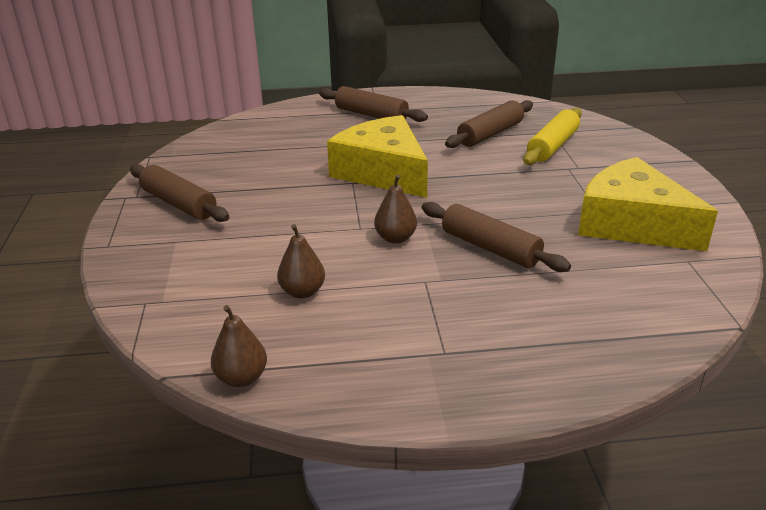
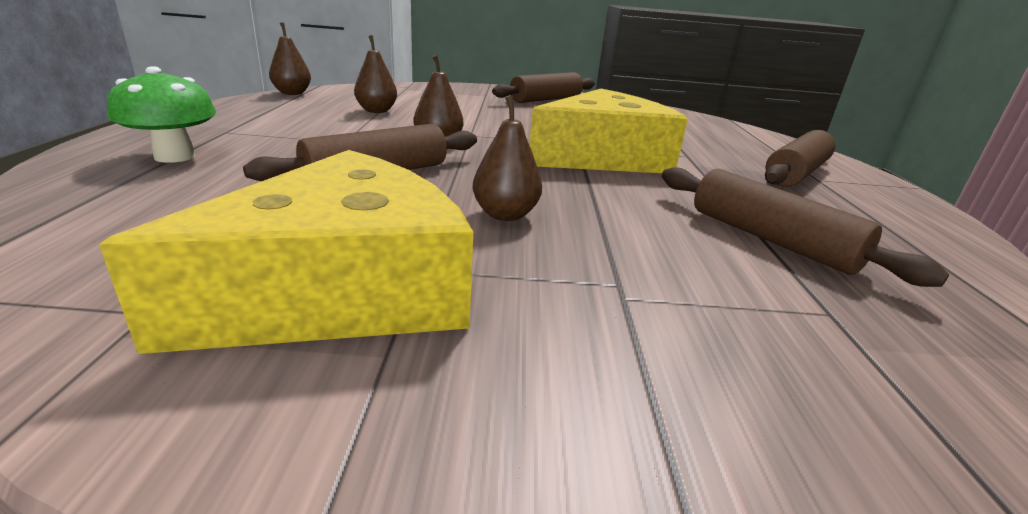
camera: 95 degrees right, 5 degrees down
(519, 197) = (505, 215): none -> brown pear
(528, 344) = (175, 156): none -> green mushroom
(552, 146) = (737, 293): yellow rolling pin -> none

